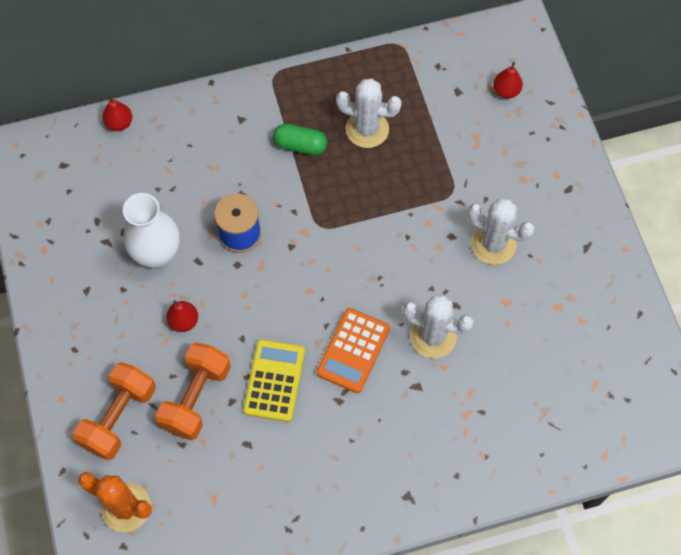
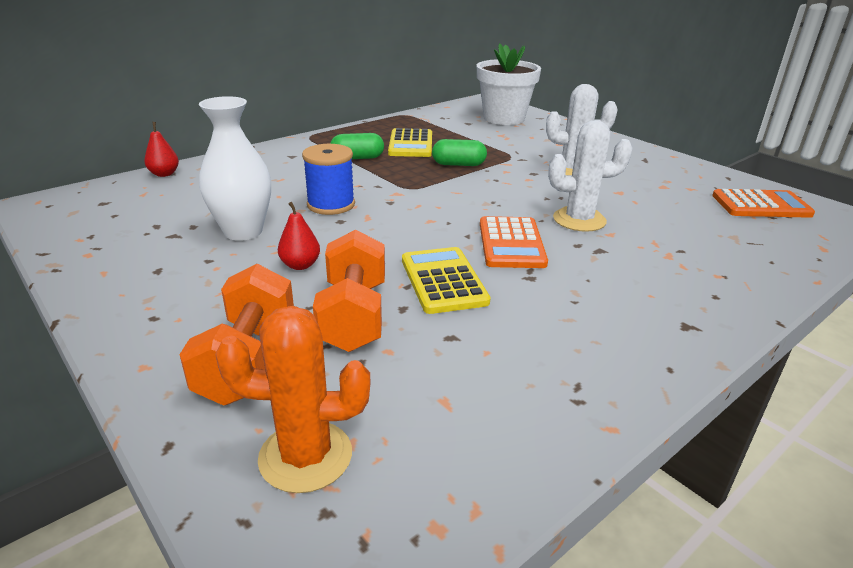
camera: 25 degrees left, 35 degrees down
(367, 129) = (411, 144): white cactus -> yellow calculator
(389, 193) = (458, 164): none -> green capsule
(506, 91) = (504, 118): red pear -> white flower pot
(619, 374) = (761, 205): none -> orange calculator

